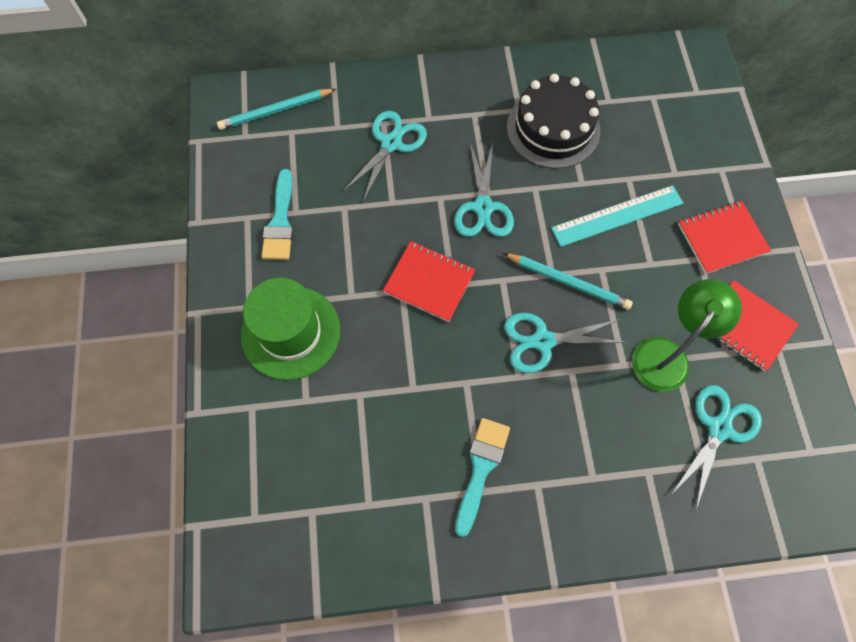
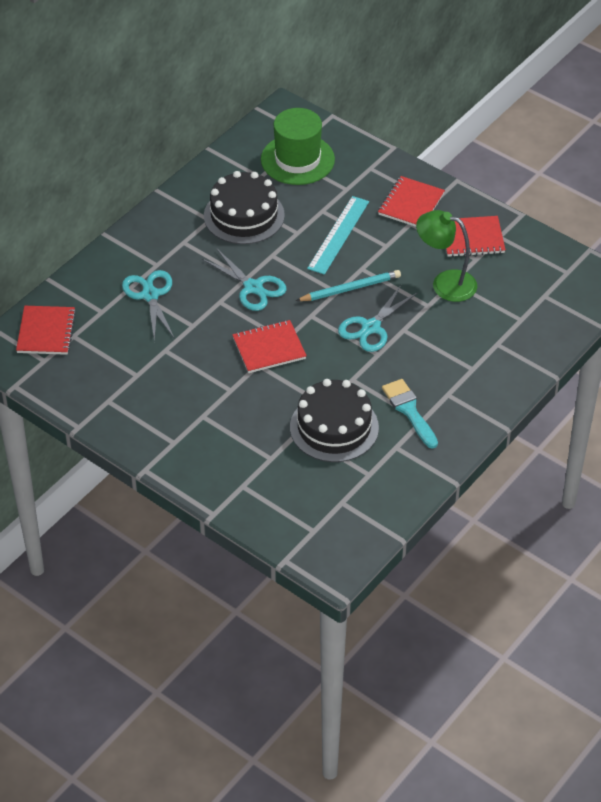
camera: 45 degrees left, 20 degrees down
(276, 111) = (46, 332): turquoise pencil -> red notebook
(280, 221) = (133, 387): turquoise brush -> none
(291, 332) = (217, 434): green hat -> green hat (297, 159)
(394, 420) = (334, 427): none -> black cake
(666, 354) = (445, 283): green lamp -> green lamp turned 60 degrees counterclockwise
(719, 428) = (511, 296): turquoise scissors -> none

